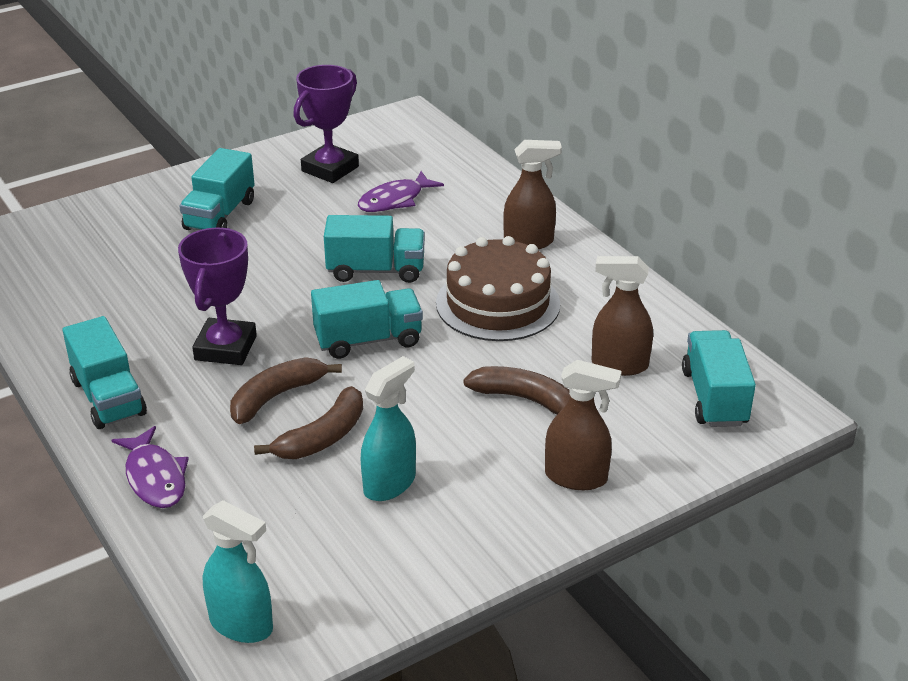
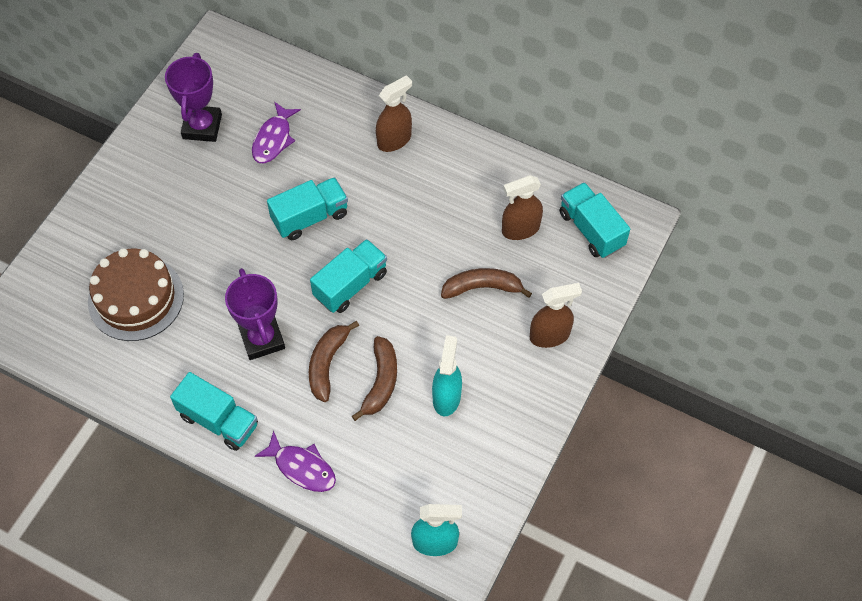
camera: 30 degrees left, 25 degrees up
(220, 215) = (157, 214): turquoise truck -> none
(498, 303) = (411, 210): brown cake -> brown cake (136, 298)

